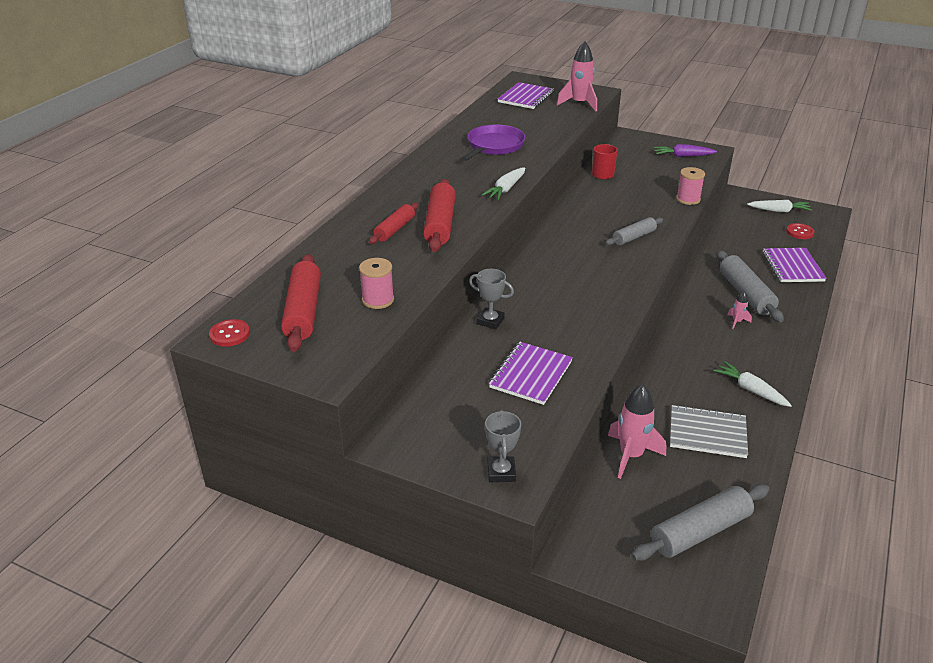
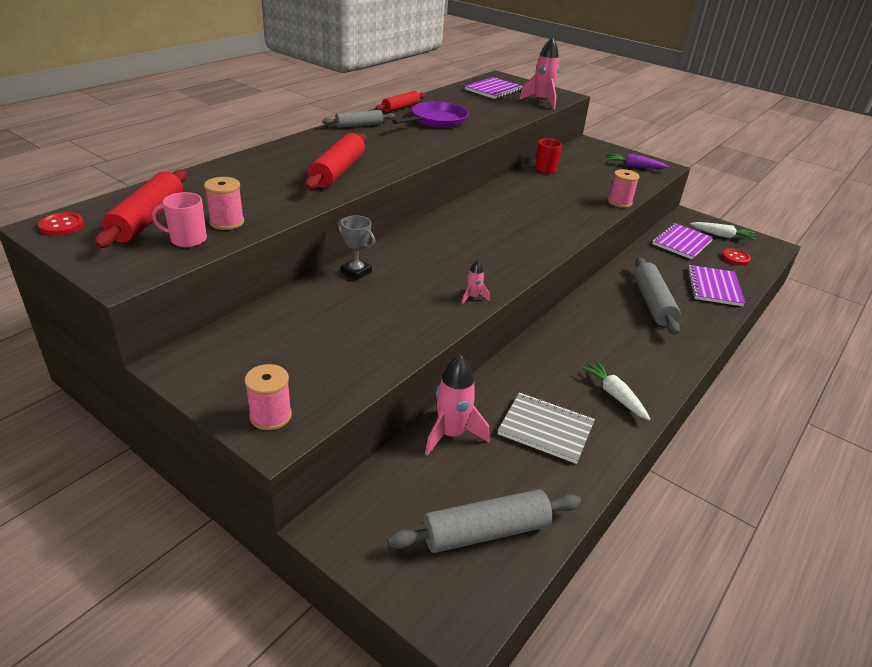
camera: 10 degrees right, 0 degrees up
(356, 325) = (187, 239): none -> pink mug
(394, 229) = (291, 168): red rolling pin -> red rolling pin (400, 108)
(501, 472) = (270, 416): grey trophy -> pink spool
(506, 189) = (423, 154): white carrot -> none
(531, 375) = (364, 328): purple notebook -> purple notebook (682, 243)
(634, 237) = (546, 225): grey rolling pin -> grey rolling pin (359, 125)
(737, 322) = (630, 327): pink rocket -> pink rocket (473, 297)

